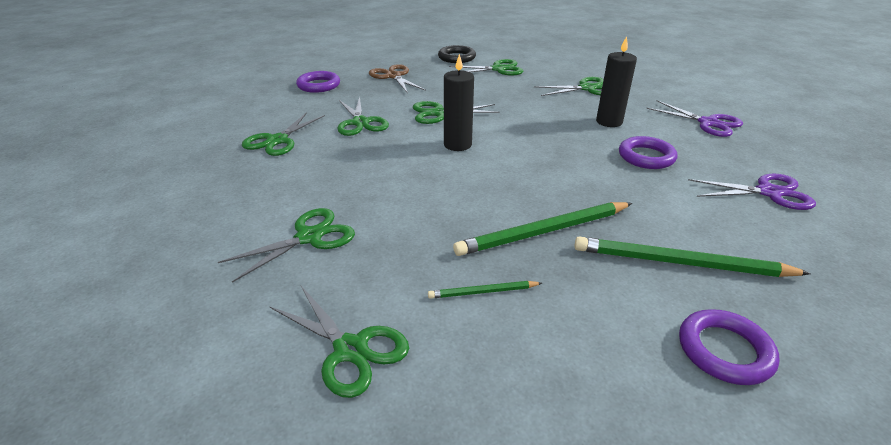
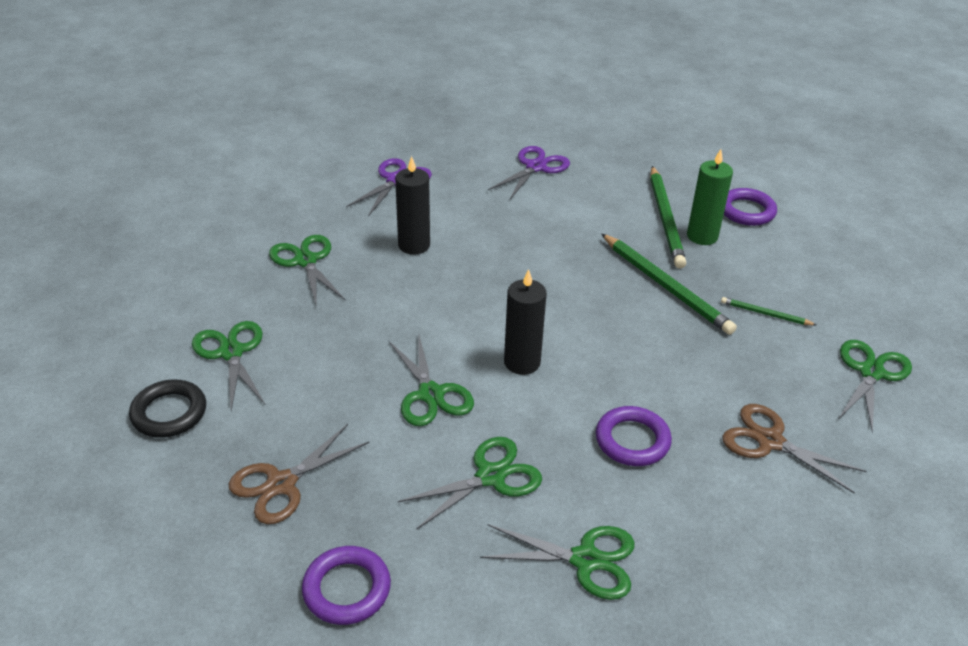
camera: 105 degrees left, 5 degrees up
(309, 237) = (770, 441): green scissors -> brown scissors
(483, 292) = (765, 314): green pencil -> green pencil turned 135 degrees clockwise
(646, 157) = (495, 224): purple ring -> purple ring (632, 440)
(646, 284) = (702, 236): none -> green candle
(768, 192) = (535, 167): purple scissors -> purple scissors turned 45 degrees clockwise

